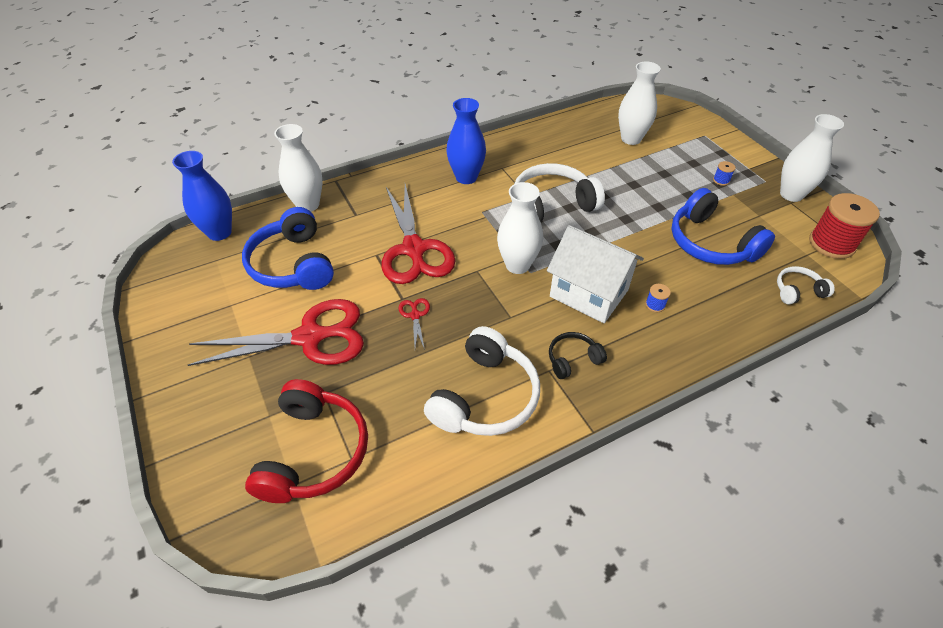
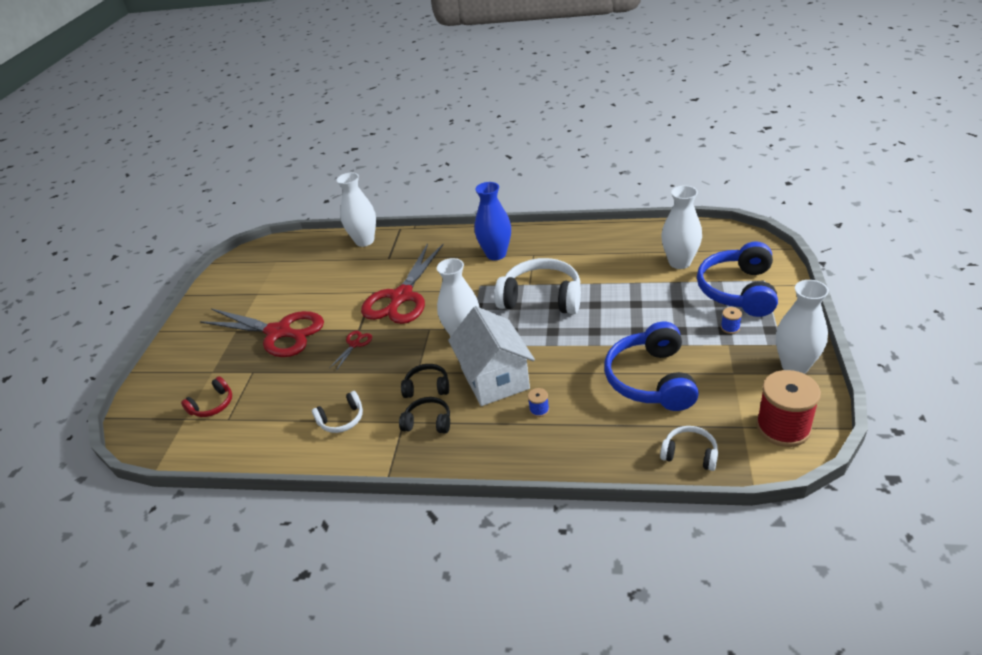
camera: 40 degrees right, 10 degrees down
(219, 232) = (294, 243): blue vase -> none
(293, 264) = (315, 280): blue headphones -> blue headphones (738, 290)
(314, 452) = (213, 405): red headphones -> red headphones, size x0.51
(485, 397) = (342, 419): white headphones -> white headphones, size x0.51
(536, 327) = (427, 387): none -> black headphones

